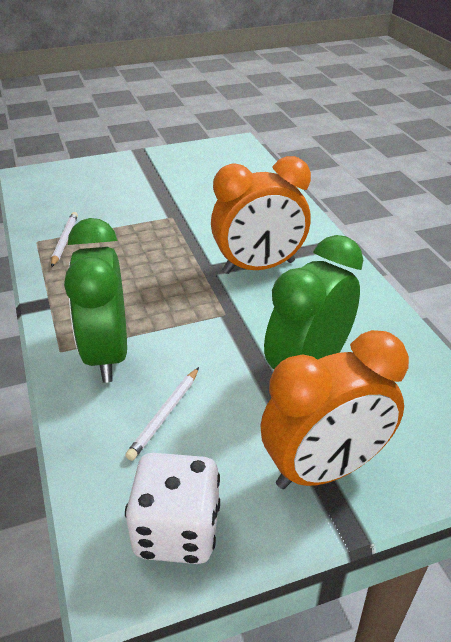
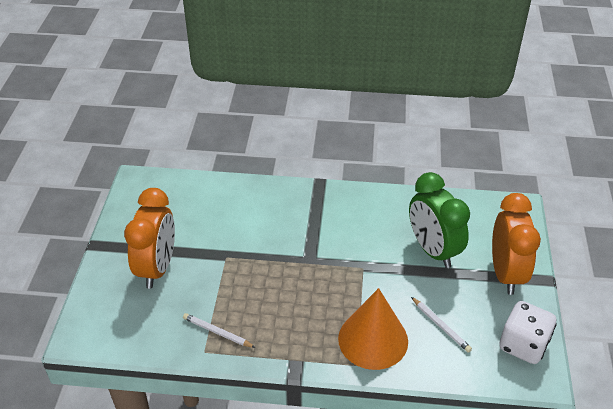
camera: 65 degrees left, 5 degrees up
(107, 354) = (373, 339): green clock -> orange cone
(259, 267) = (323, 233): orange clock -> orange clock (157, 268)

